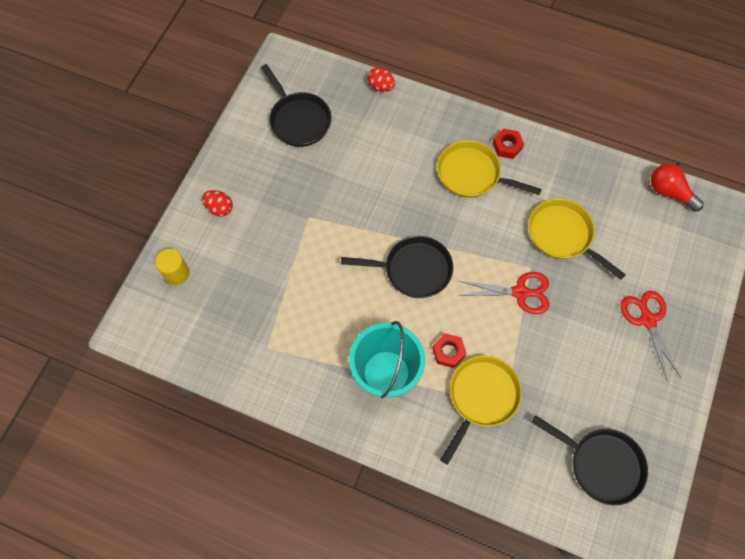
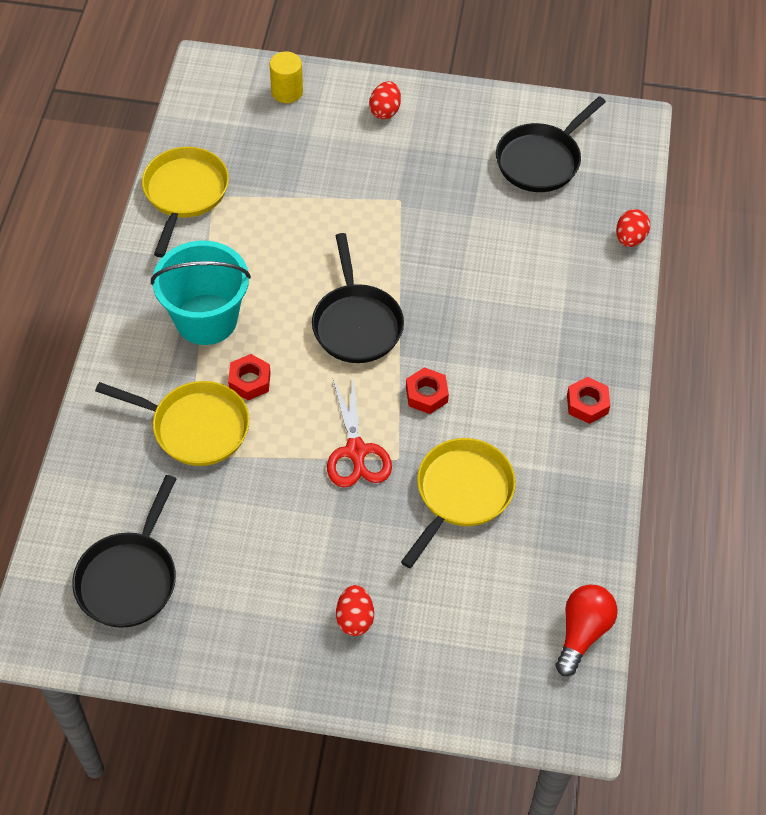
camera: 75 degrees right, 10 degrees down
(472, 174) = (524, 368): yellow pan -> yellow pan (184, 194)
(482, 238) = (426, 394): none -> red nut
(647, 320) = (355, 618): red scissors -> red egg

